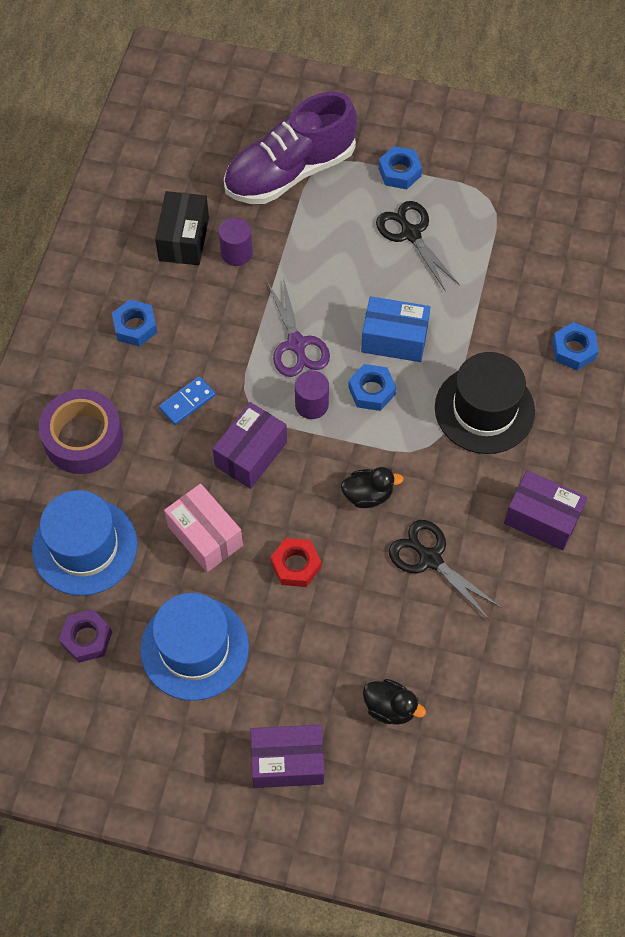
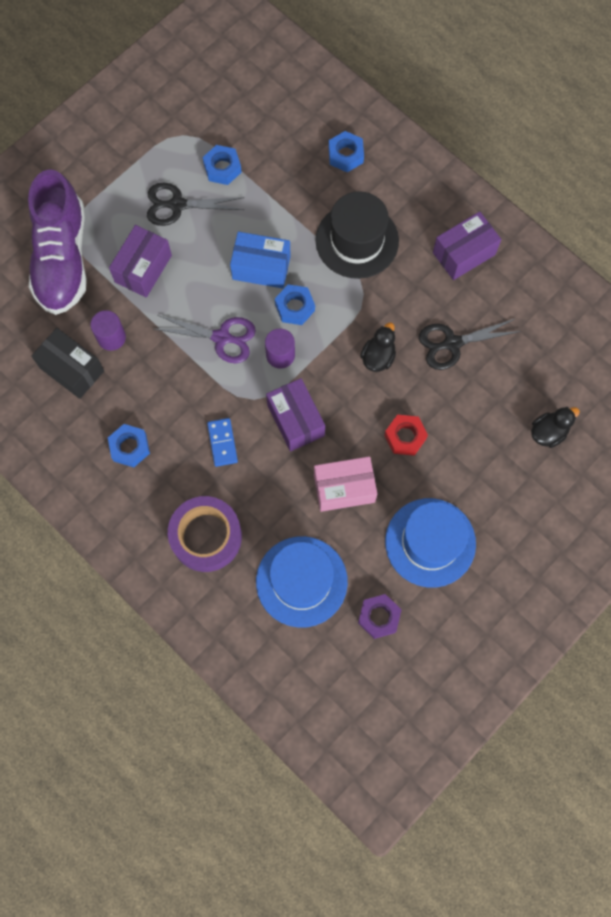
camera: 60 degrees left, 10 degrees up
(287, 761) = (551, 523): purple box -> purple box (143, 268)
(394, 339) = (261, 267): blue box -> blue box turned 60 degrees clockwise
(399, 172) = (117, 181): blue nut -> blue nut (222, 168)

